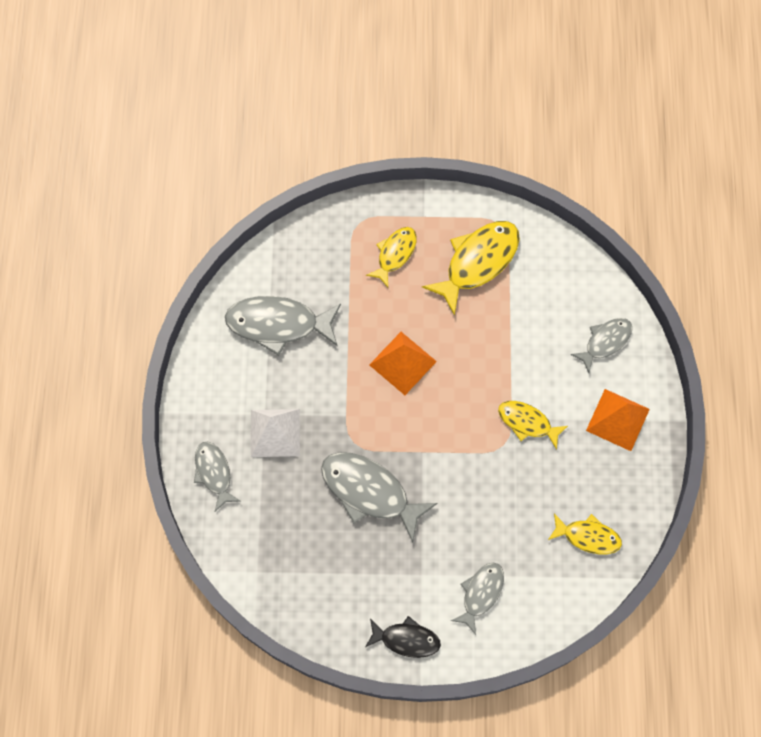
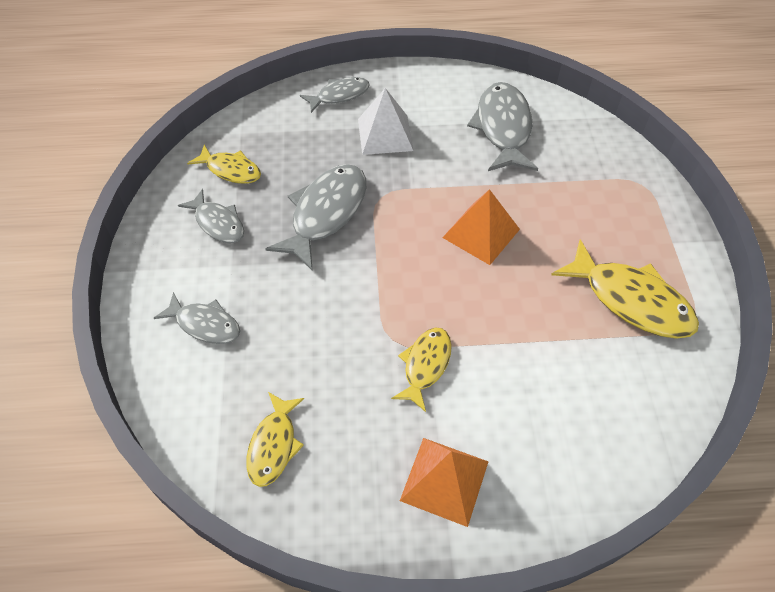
camera: 85 degrees right, 15 degrees down
(395, 254) = (614, 218): yellow fish -> yellow fish (230, 170)
(406, 639) = (158, 255): black fish -> none
(605, 342) = (558, 460): grey fish -> grey fish (218, 223)

